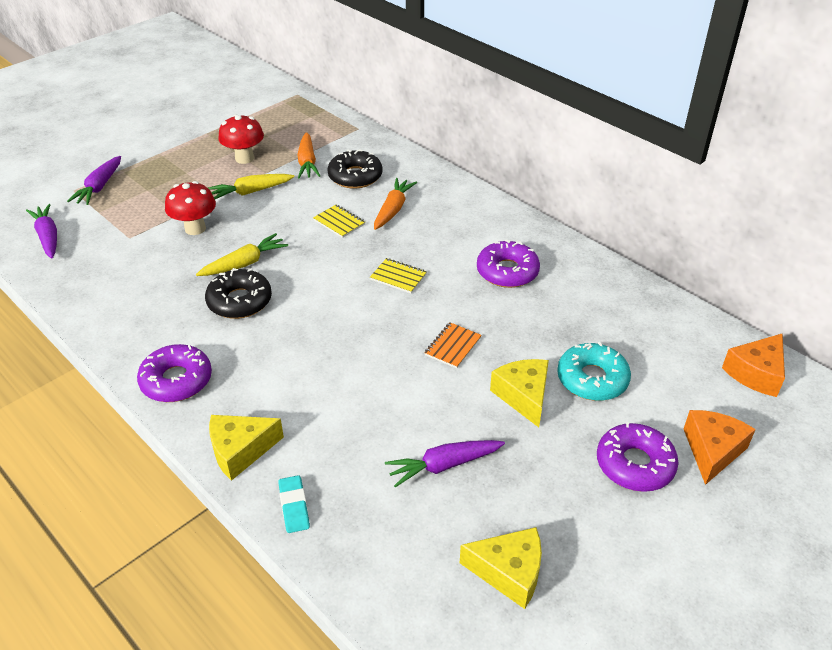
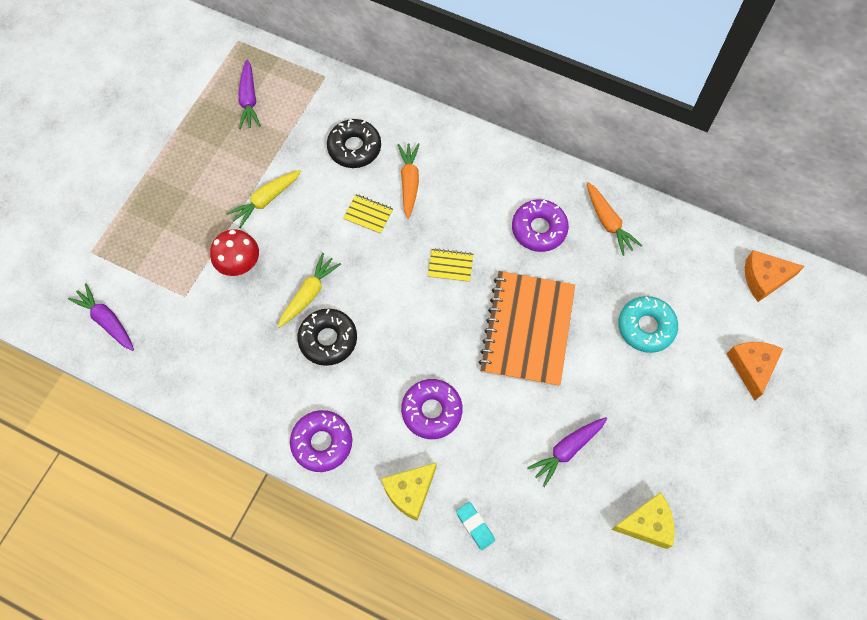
camera: 20 degrees left, 25 degrees up
(99, 187) = (114, 239): purple carrot -> purple carrot (249, 100)
(244, 158) = (235, 155): red mushroom -> none
(307, 162) = (299, 142): orange carrot -> orange carrot (608, 222)
(453, 346) = (527, 330): orange notebook -> orange notebook, size x2.49
(523, 396) = (600, 362): yellow cheese -> none
(635, 464) = (701, 399): purple donut -> purple donut (431, 411)
(756, 373) = (764, 279): orange cheese -> orange cheese turned 60 degrees clockwise

